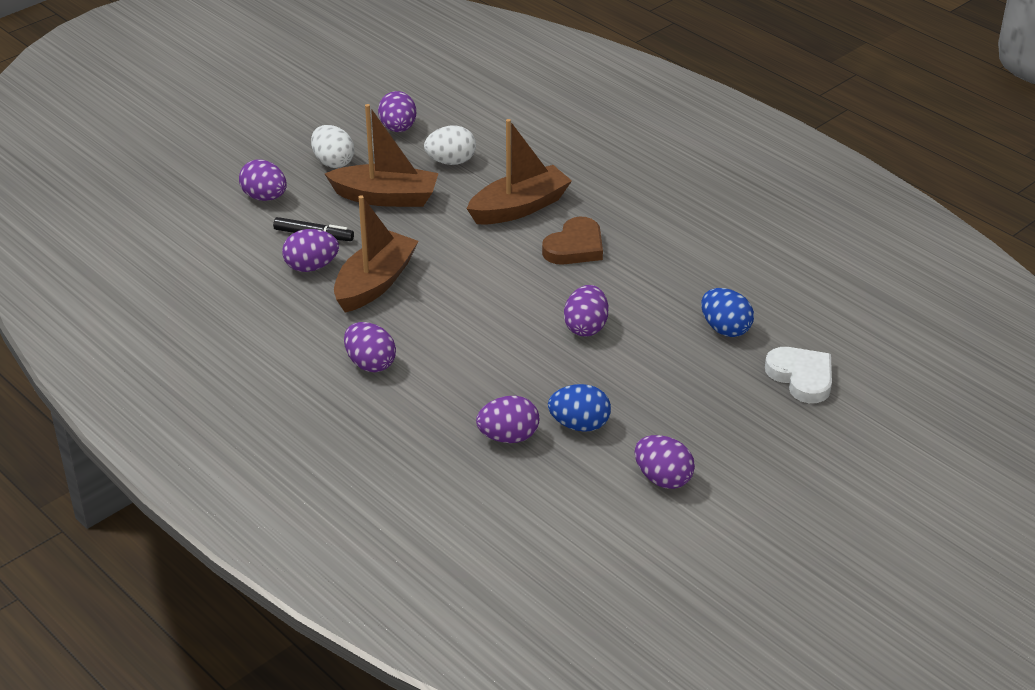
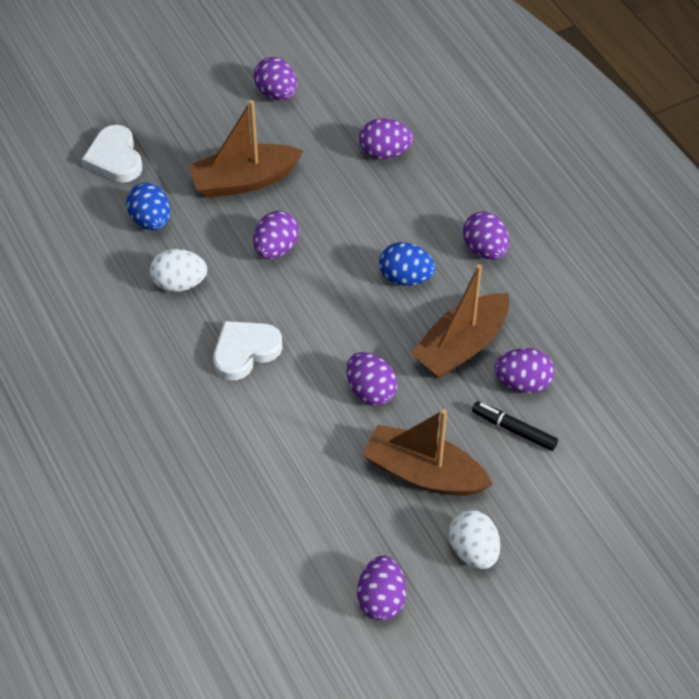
camera: 165 degrees left, 15 degrees up
(264, 197) = (562, 505): purple egg -> purple egg (371, 391)
(451, 161) = (333, 519): white egg -> white egg (179, 283)
(519, 207) = (281, 422): brown boat -> brown boat (244, 180)
(575, 247) = (245, 351): brown heart -> white heart
(579, 425) = (322, 151): blue egg -> blue egg (406, 277)

